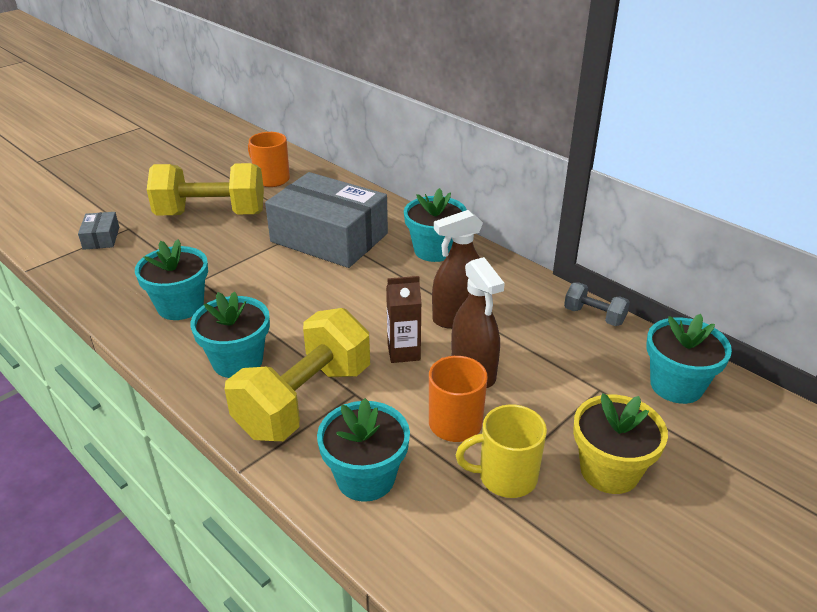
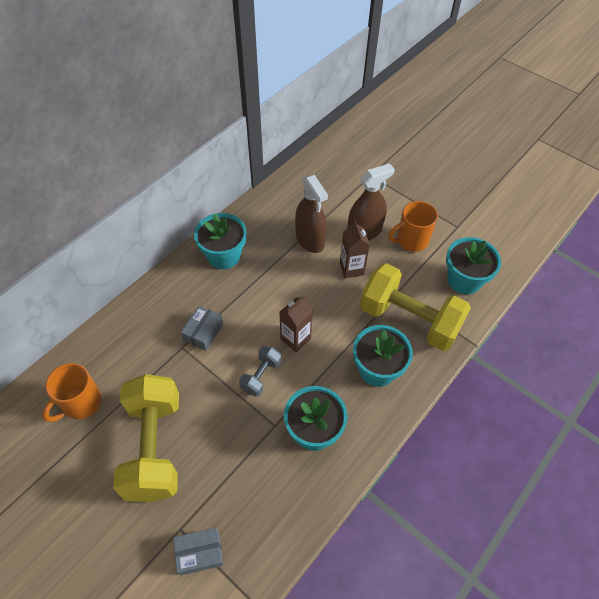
camera: 95 degrees left, 20 degrees up
(302, 298) = (295, 339): none -> brown carton
(329, 237) = (203, 332): grey box -> grey box, size x0.41
(505, 477) = (446, 218): yellow mug -> none
(594, 316) = (301, 171): grey dumbbell -> grey dumbbell (261, 376)
(609, 471) = (431, 177): yellow flower pot -> none
(676, 385) = (361, 144): turquoise flower pot -> none

